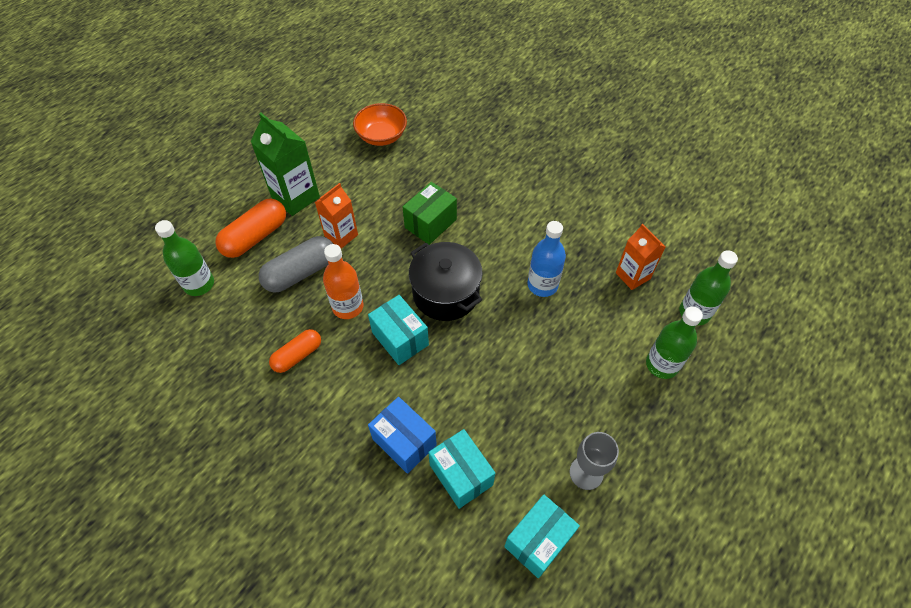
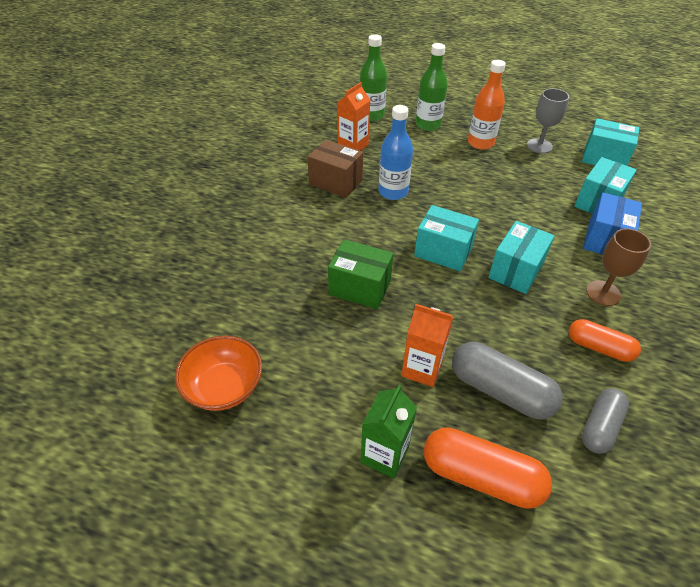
camera: 110 degrees left, 10 degrees down
(199, 284) = (600, 514): green bottle -> none
(243, 317) = (600, 426): none -> grey capsule
(295, 197) = (384, 454): green carton -> green carton, size x0.66
(344, 394) = (603, 293): none -> brown goblet
(348, 307) = (512, 325): orange bottle -> orange bottle (480, 143)
(446, 293) = (443, 252): black pot -> turquoise box
(572, 244) = (335, 182): none -> brown box

